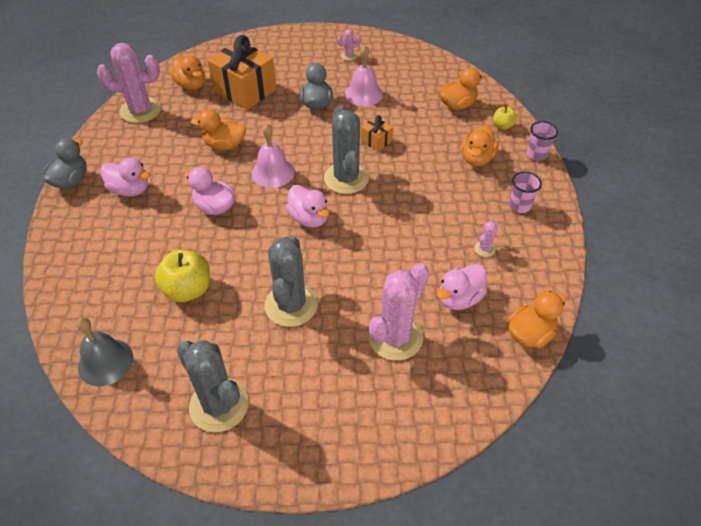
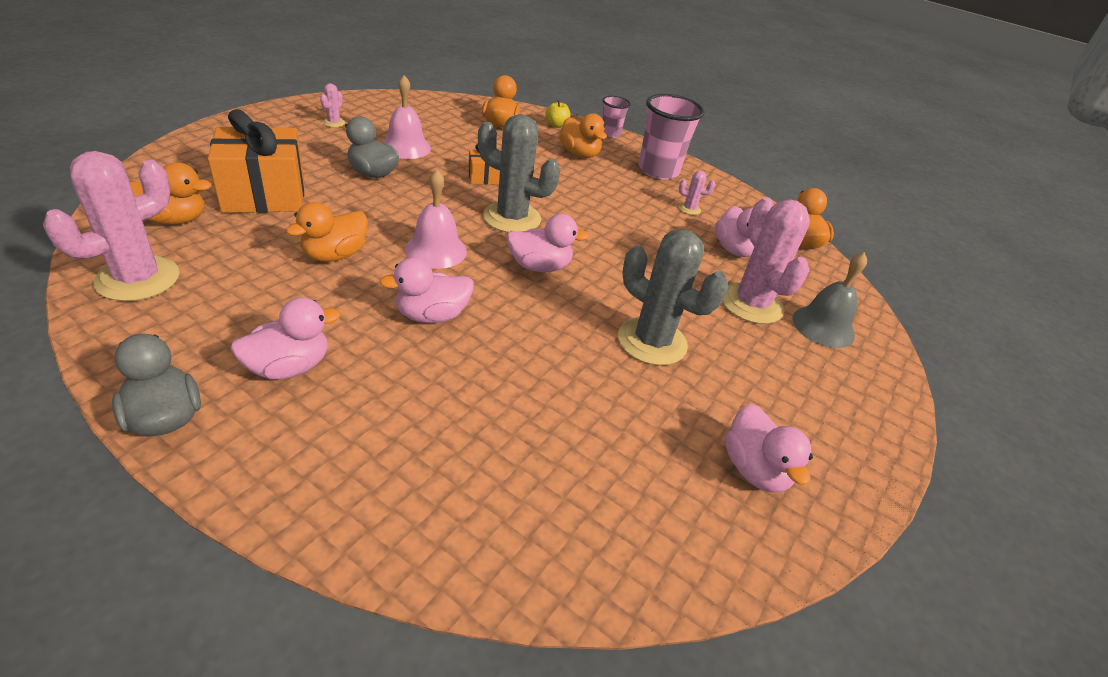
camera: 60 degrees left, 10 degrees down
(105, 362) = (598, 551): grey bell -> grey bell (823, 326)
(188, 289) = (546, 406): yellow apple -> none
(219, 405) = (754, 469): grey cactus -> pink duck
(484, 249) = (689, 209): pink cactus -> pink cactus turned 60 degrees counterclockwise
(519, 206) = (658, 170): pink cup -> pink cup, size x1.86

